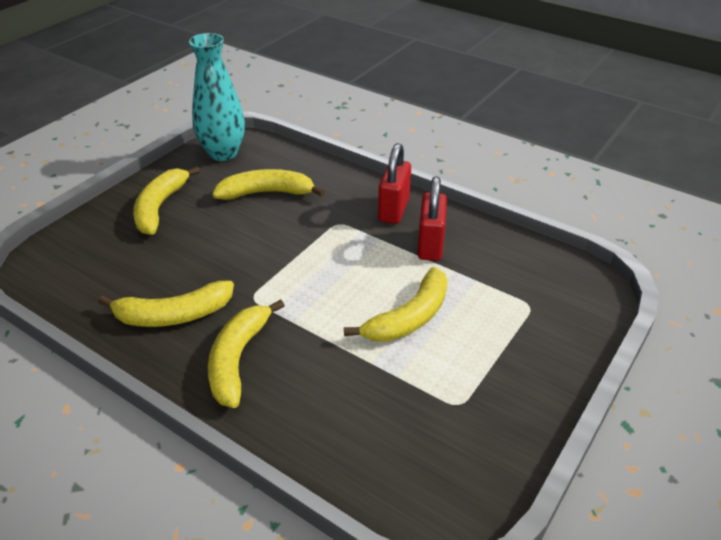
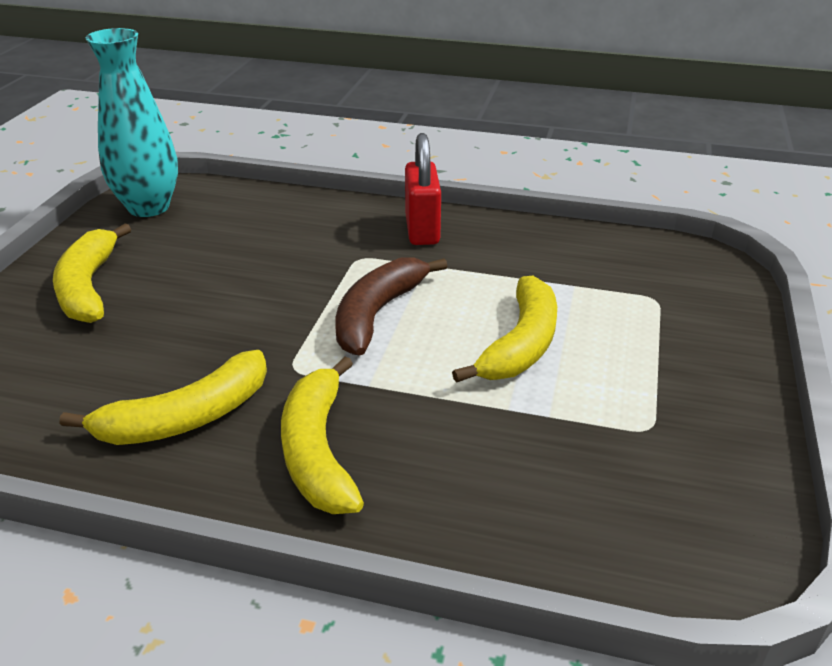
camera: 20 degrees left, 5 degrees down
(267, 193) = (239, 242): yellow banana -> none
(327, 270) = (377, 314): none -> brown banana
(430, 245) = (493, 259): red padlock -> none

